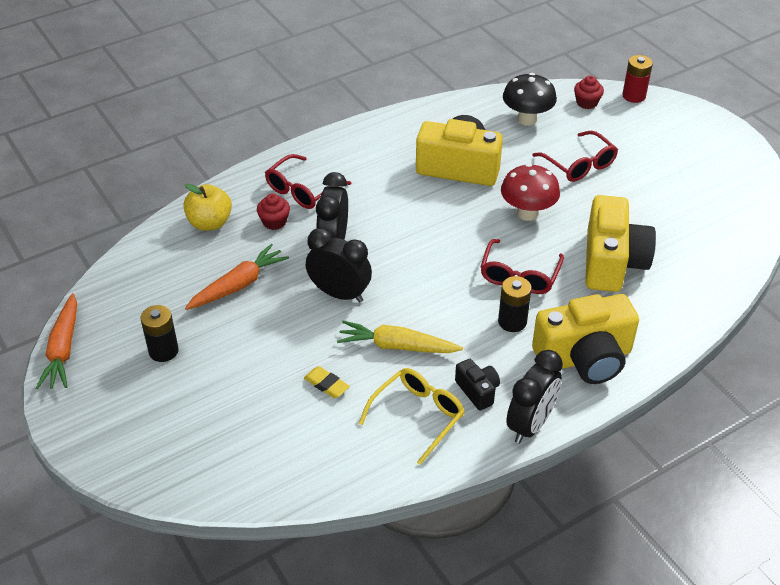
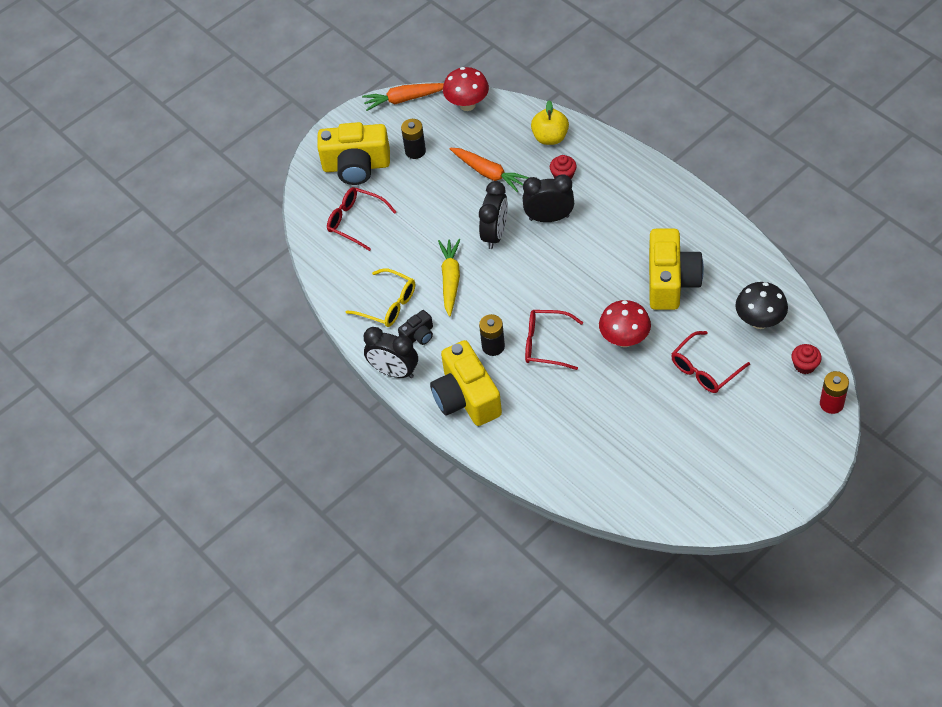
camera: 85 degrees right, 10 degrees up
(112, 288) = (467, 104): none -> red mushroom
(302, 190) = (606, 183): red glasses -> red glasses (355, 221)
(326, 385) = (405, 247): yellow eraser -> none
(612, 262) = (579, 406): yellow camera -> yellow camera (356, 166)

